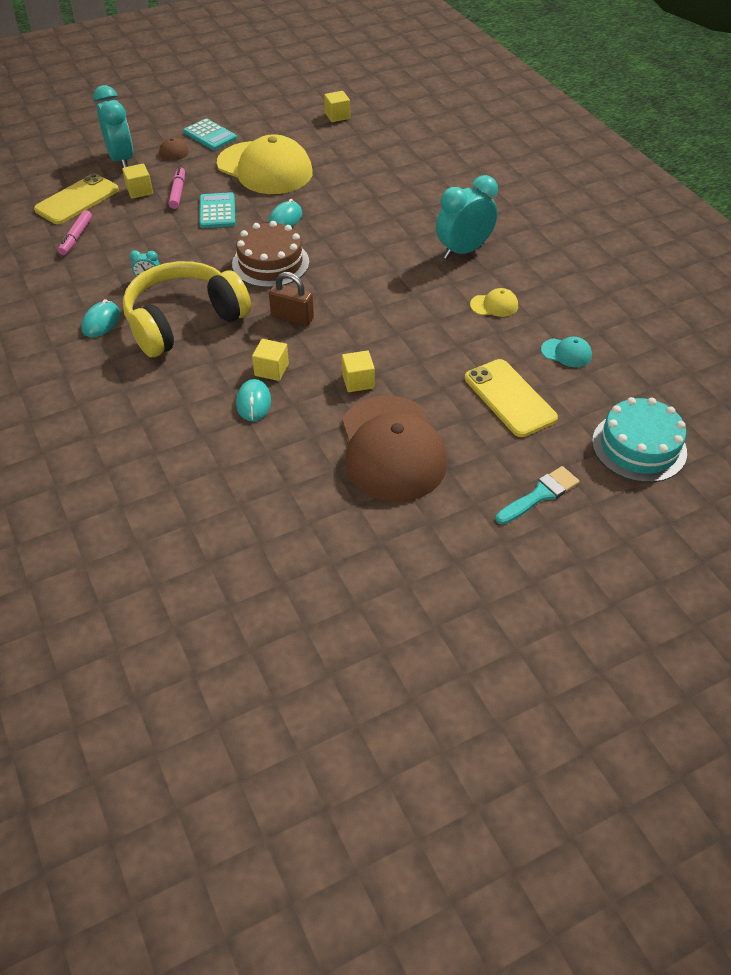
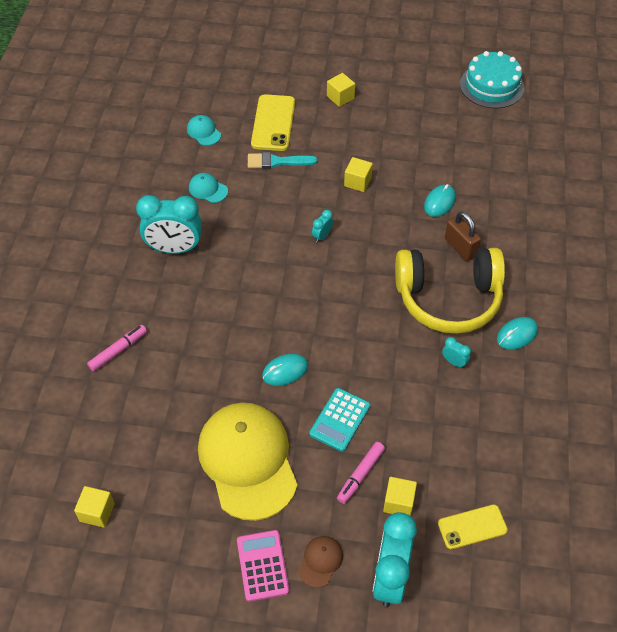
camera: 145 degrees left, 5 degrees up
(76, 237) = (496, 461): pink marker -> pink marker (118, 351)
(77, 200) = (472, 527): yellow phone -> yellow phone, size x0.65
(210, 135) = (262, 565): turquoise calculator -> pink calculator
(270, 263) = (338, 323): brown cake -> none
(271, 370) = (410, 221): yellow cube -> yellow cube (340, 97)
(292, 318) = (362, 257): brown padlock -> brown padlock (460, 247)
(346, 317) = (322, 236): none -> turquoise clock
(392, 449) = (375, 129): brown cap -> none
(494, 305) = (208, 189): yellow cap -> turquoise cap
(540, 495) = (317, 67): turquoise brush -> turquoise brush (277, 162)
(639, 446) = (234, 63): turquoise cake -> turquoise cake (491, 86)

